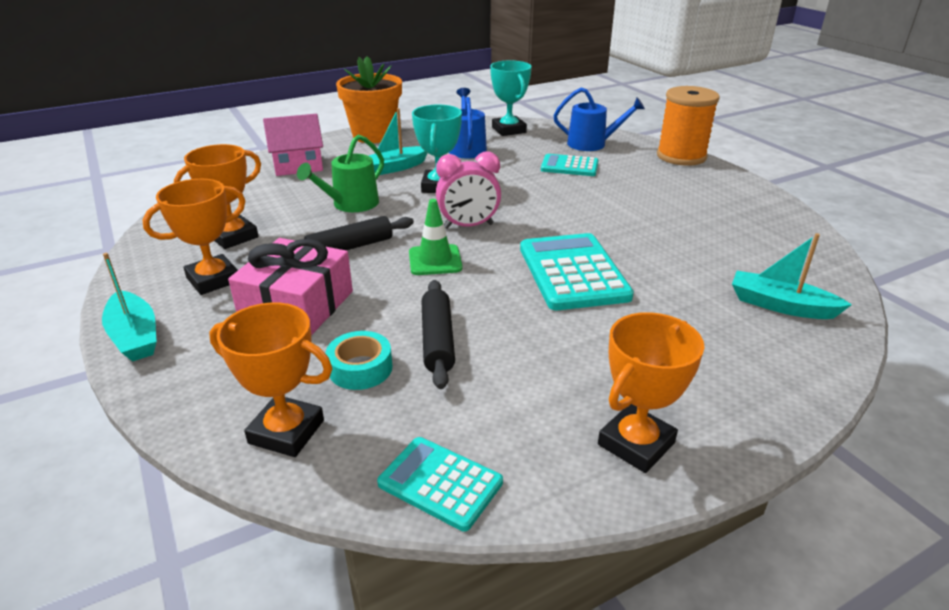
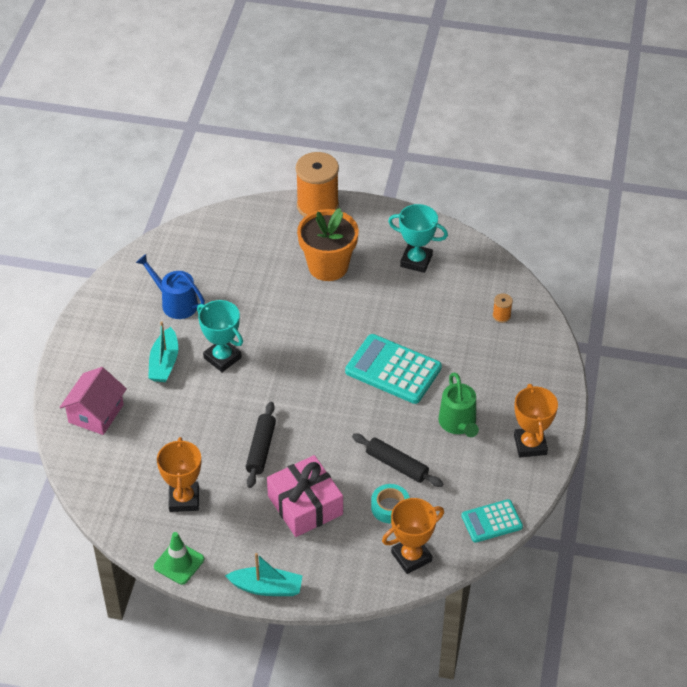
camera: 50 degrees left, 15 degrees up
(213, 280) = (234, 531): orange trophy -> none
(351, 204) = (200, 418): green watering can -> green watering can (458, 423)
(373, 135) = (85, 339): orange flower pot -> orange flower pot (328, 266)
(435, 260) = (318, 419): green traffic cone -> green traffic cone (179, 563)
(468, 226) = (294, 379): pink clock -> none
(509, 130) = (168, 257): turquoise trophy -> turquoise trophy (416, 261)
(569, 166) = (268, 272): turquoise calculator -> none
(591, 144) = (247, 233): blue watering can -> none
(780, 305) = (501, 316): turquoise boat -> orange spool

